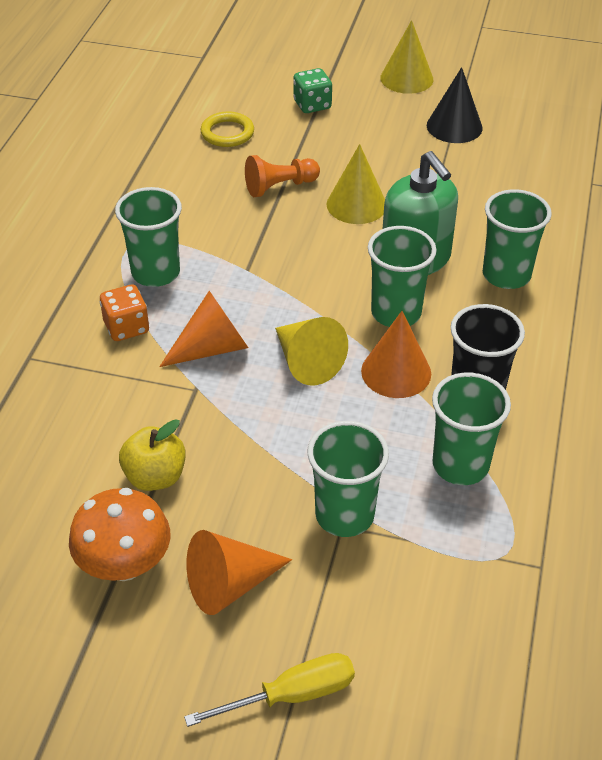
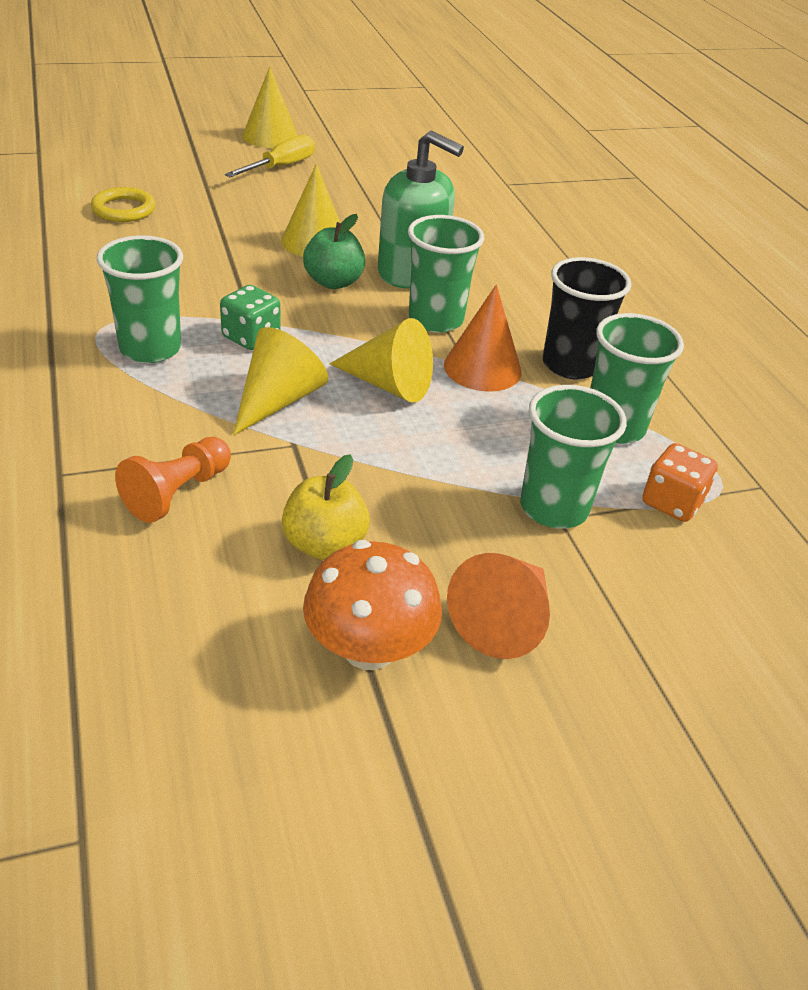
camera: 35 degrees left, 5 degrees down
(126, 327) = (160, 409): orange dice -> orange dice (672, 502)
(212, 348) = (278, 400): orange cone -> yellow cone
(279, 187) = (222, 243): orange pawn -> orange pawn (177, 493)
(291, 695) = (667, 702): yellow screwdriver -> yellow screwdriver (281, 167)
(312, 105) = (195, 171): green dice -> green dice (251, 337)
(340, 250) = (333, 282): none -> green apple
(454, 126) = (349, 164): black cone -> none
(506, 275) = (504, 265): green cup -> none

